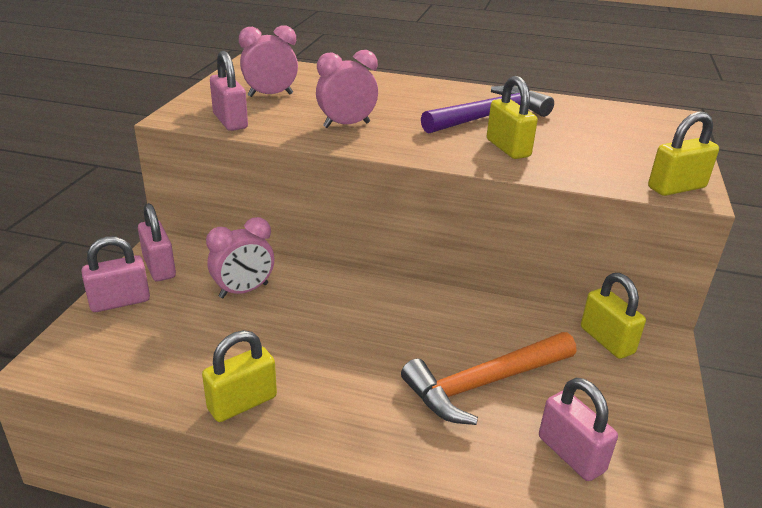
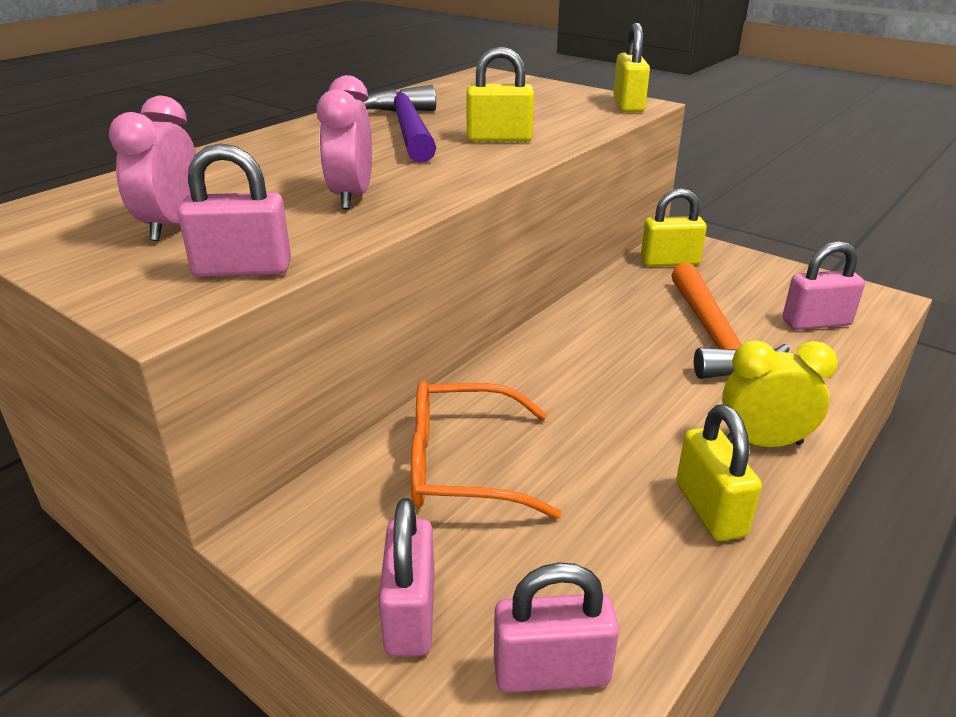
camera: 65 degrees left, 0 degrees up
(159, 267) = (334, 549): pink padlock -> pink padlock (551, 671)
(244, 291) = (461, 466): pink clock -> orange glasses
(336, 426) = (763, 443): none -> yellow clock

